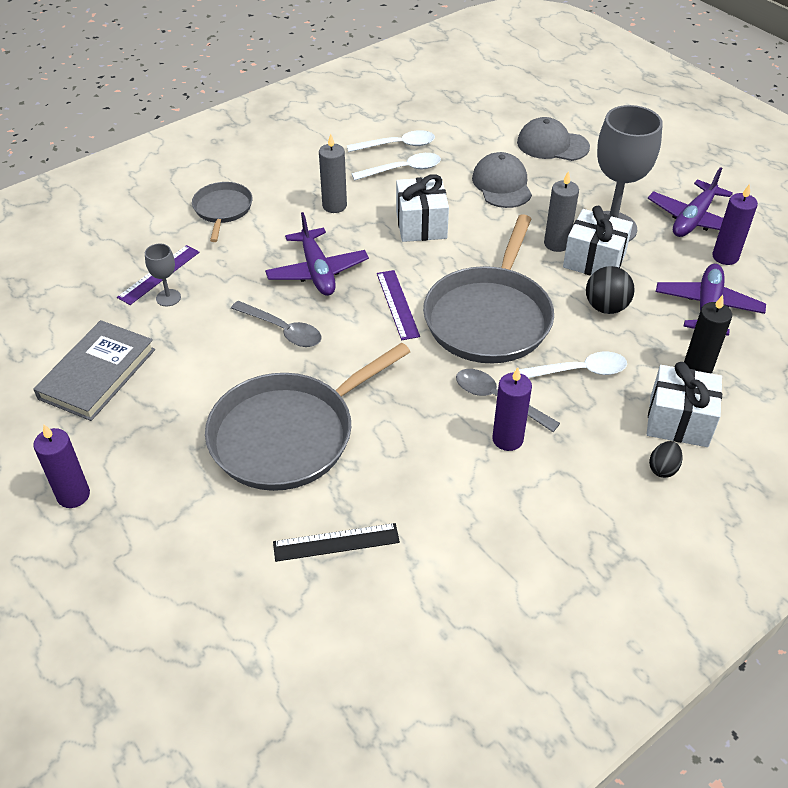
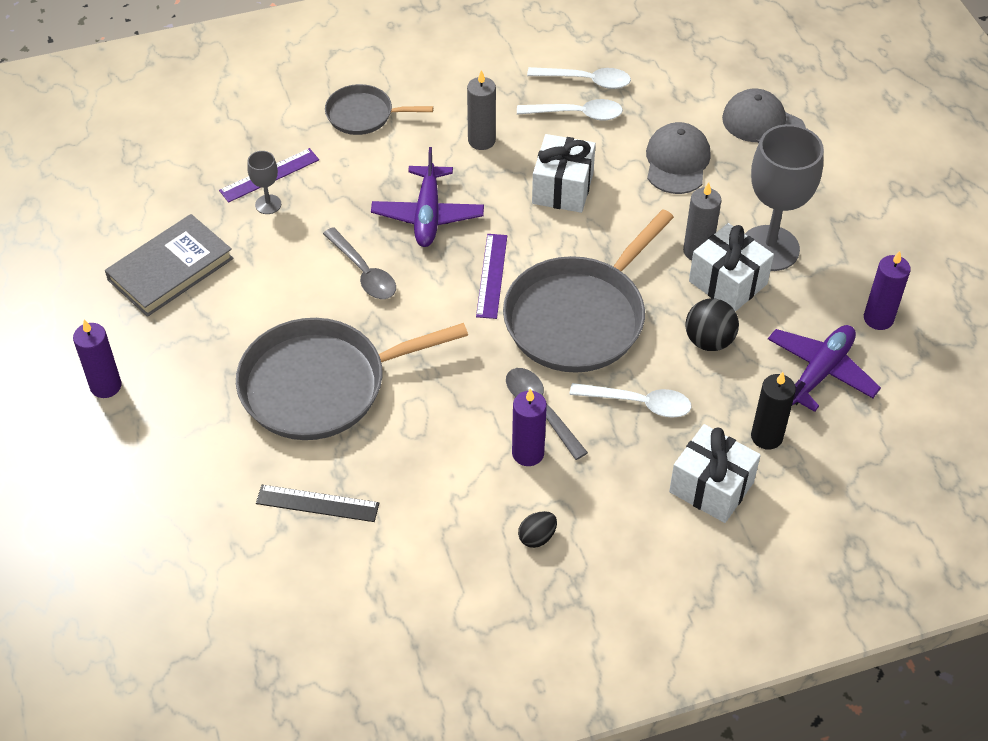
camera: 20 degrees right, 5 degrees up
(222, 209) = (363, 115): grey pan -> grey pan turned 105 degrees counterclockwise
(663, 468) = (666, 530): black egg -> black egg (537, 537)
(693, 219) = (870, 263): purple plane -> none

